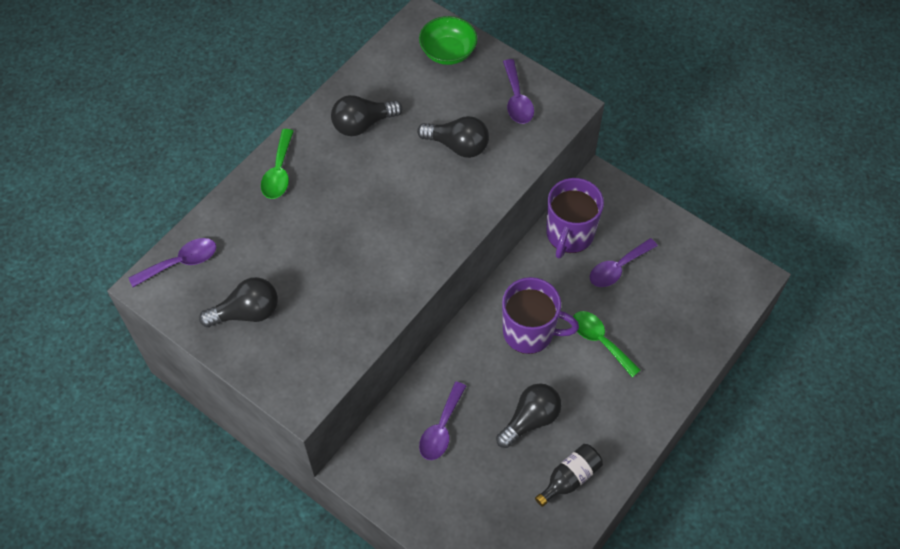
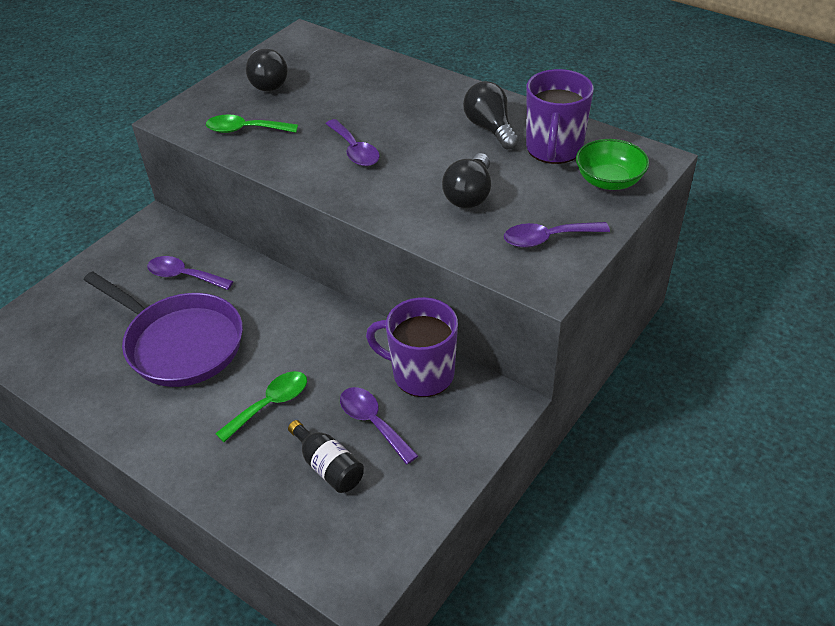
camera: 90 degrees right, 15 degrees down
(181, 262) = (323, 46): purple spoon -> purple spoon (354, 150)
(279, 172) = (423, 85): green spoon -> green spoon (245, 130)
(529, 332) = (288, 340): purple mug -> purple mug (554, 149)
(530, 420) = (180, 343): black light bulb -> purple pan
(569, 478) = (104, 377): black bottle -> black bottle (328, 466)

